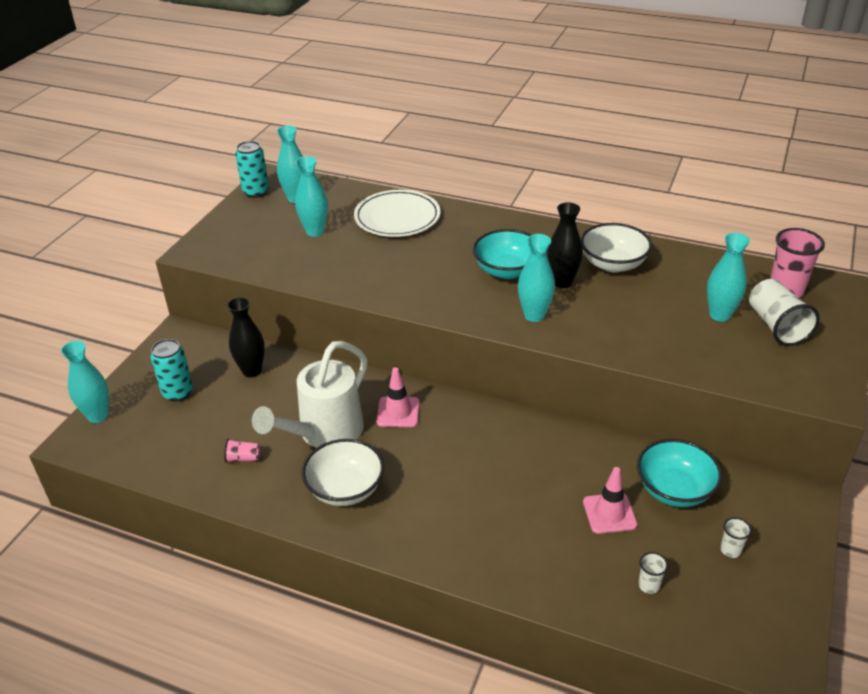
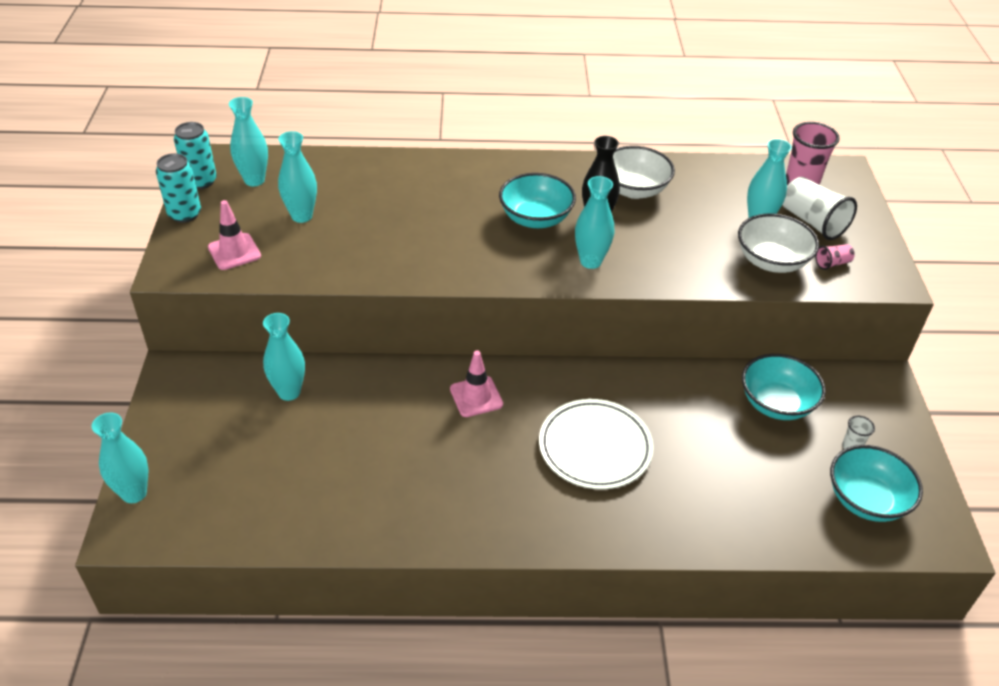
camera: 25 degrees left, 5 degrees up
(178, 393) = (217, 440): turquoise can -> turquoise can (185, 214)
(243, 458) = (339, 493): pink cup -> pink cup (832, 263)
(252, 371) = (289, 392): black vase -> turquoise vase
(324, 433) = (412, 441): white watering can -> none
(345, 489) = (469, 495): white bowl -> white bowl (771, 261)
(397, 217) = (384, 181): white plate -> white plate (595, 447)
(609, 513) = (733, 443): pink traffic cone -> pink traffic cone (234, 252)
(649, 585) = (802, 502): white cup -> none
(717, 603) = (866, 500): none -> turquoise bowl

